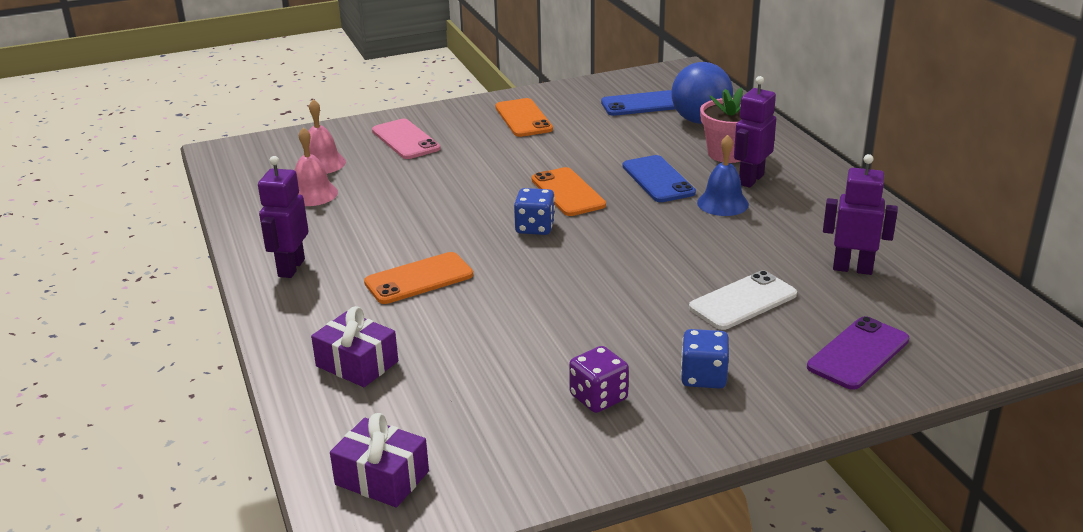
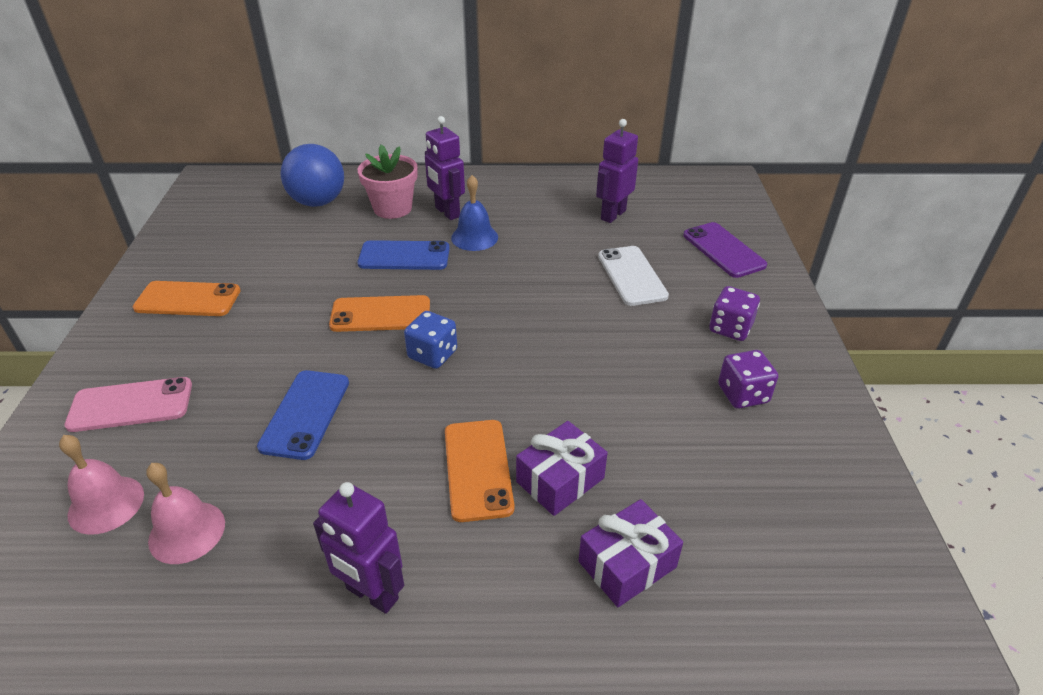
camera: 70 degrees left, 10 degrees up
(382, 478) = (840, 584): purple gift -> purple gift (560, 480)
(642, 104) = (248, 221): blue phone -> blue phone (305, 414)
(703, 377) = (730, 328): blue dice -> purple dice

